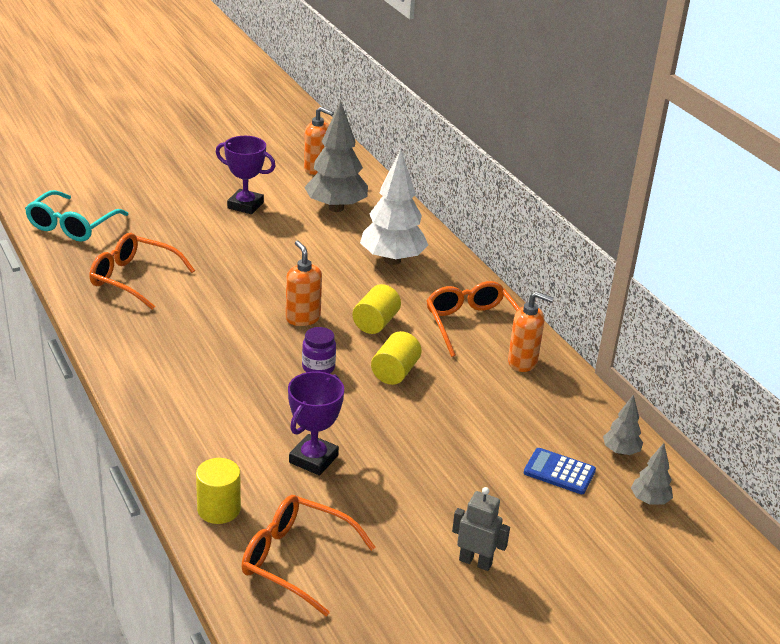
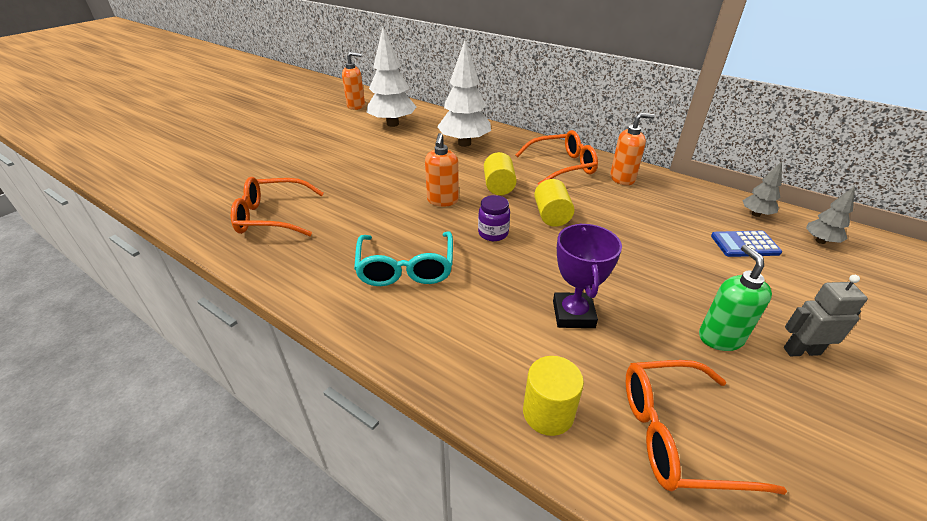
camera: 25 degrees left, 5 degrees up
(72, 226) = (183, 193): turquoise glasses -> turquoise glasses (406, 268)
(245, 205) = (324, 139): purple trophy -> none
(302, 318) = (442, 201): orange soap dispenser -> orange soap dispenser turned 120 degrees counterclockwise
(336, 208) = (393, 124): grey tree -> white tree
(417, 525) = (720, 338): none -> green soap dispenser
(472, 325) = (562, 166): orange glasses -> orange glasses turned 120 degrees clockwise

